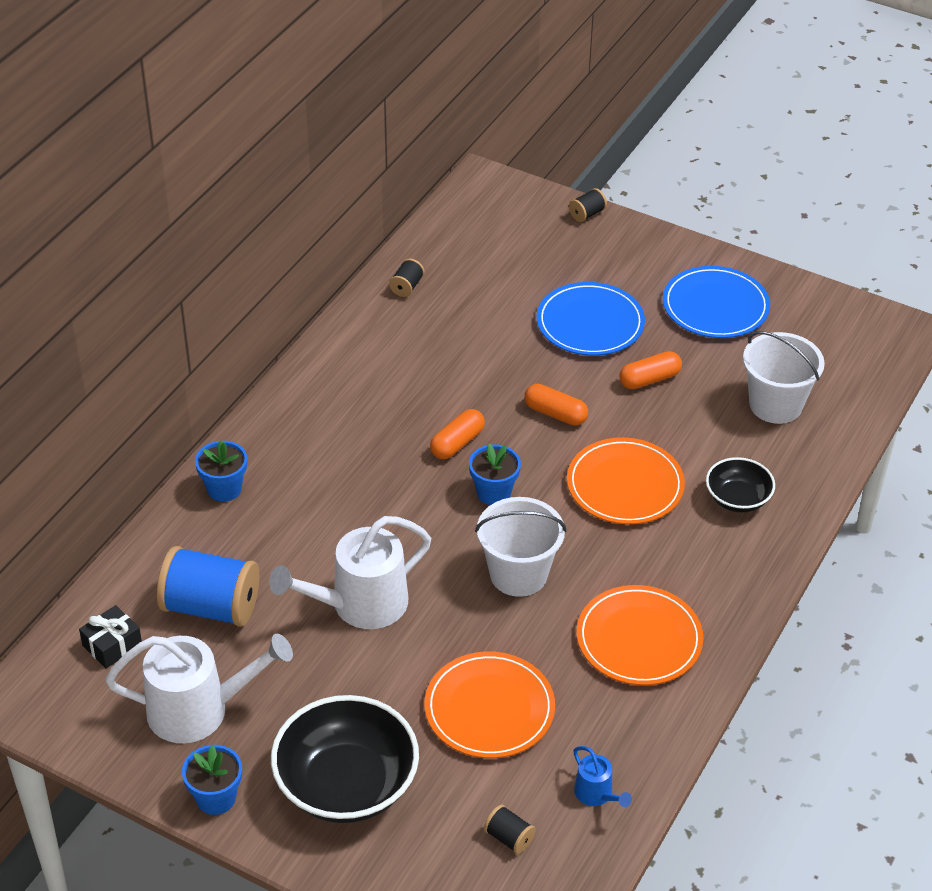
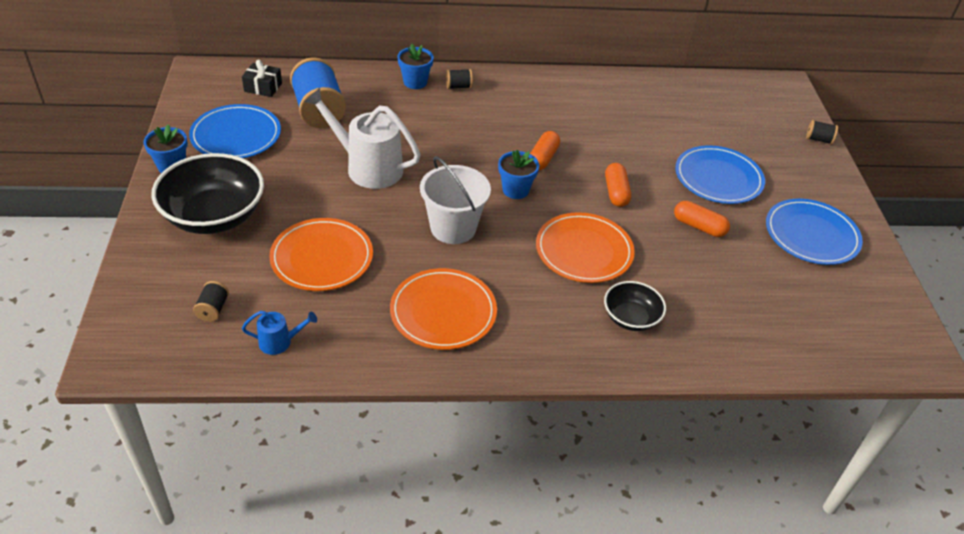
camera: 55 degrees right, 0 degrees up
(199, 710) = (236, 135): white watering can -> blue plate
(406, 287) = (654, 89): black spool -> black spool (458, 87)
(457, 443) = (543, 158): orange capsule -> orange capsule turned 75 degrees counterclockwise
(597, 794) = (280, 342): blue watering can -> blue watering can turned 120 degrees counterclockwise
(775, 405) = (751, 305): white bucket -> none

